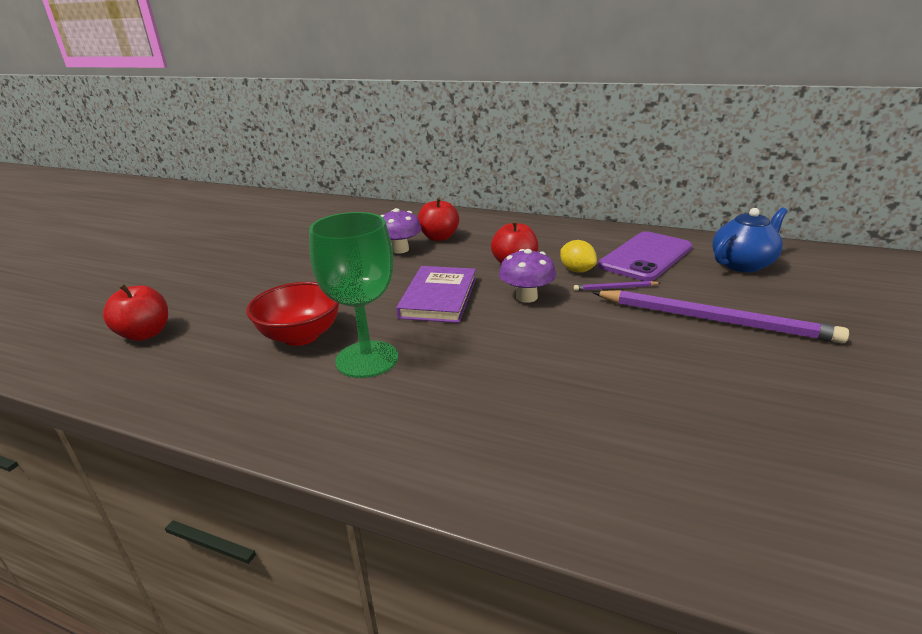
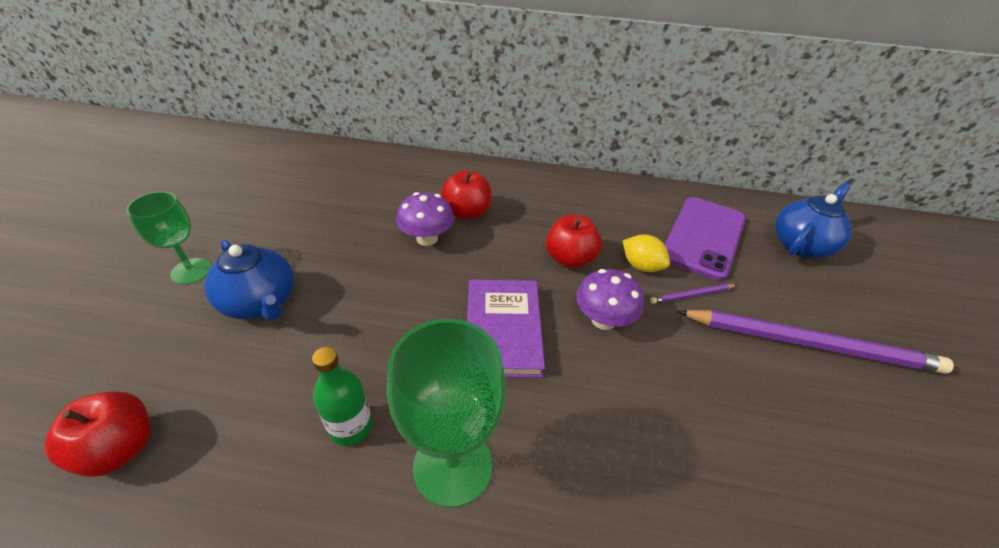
camera: 15 degrees left, 15 degrees up
(219, 259) = (191, 271): none -> green goblet
(262, 276) = (261, 302): none -> blue teapot
(301, 336) = (351, 427): red bowl -> green bottle

